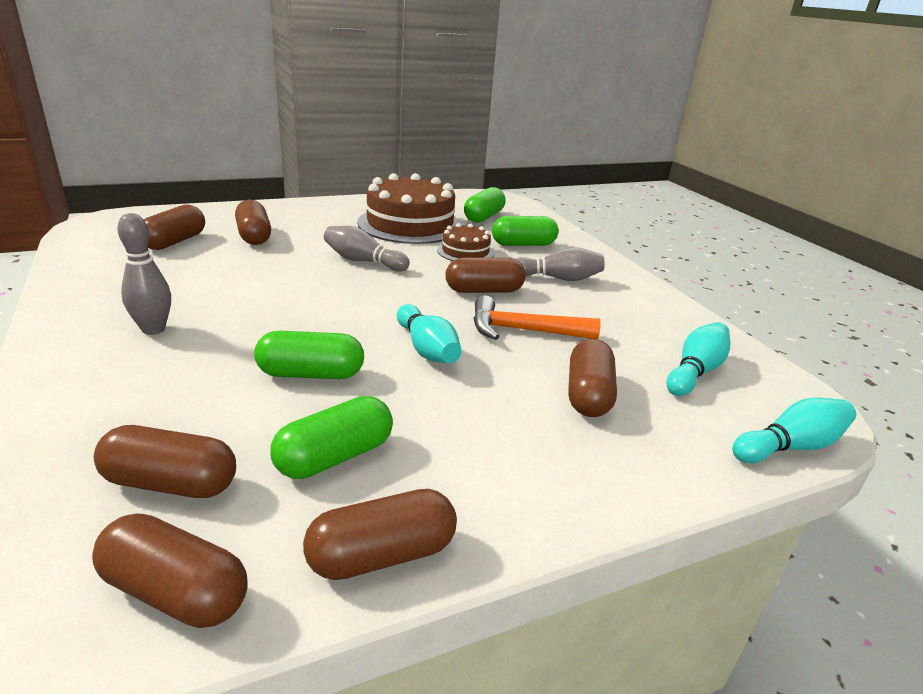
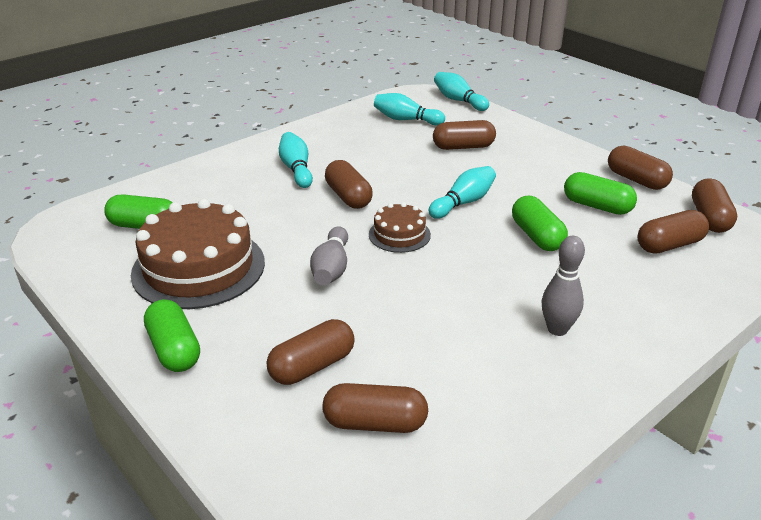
camera: 105 degrees left, 5 degrees up
(171, 483) = (669, 245): brown capsule -> brown capsule turned 75 degrees clockwise
(465, 251) = (264, 219): brown cake -> brown cake (399, 234)
(523, 244) = (222, 193): green capsule -> green capsule (174, 349)
(523, 330) = (403, 173): orange hammer -> none
(558, 278) = (296, 169): grey bowling pin -> turquoise bowling pin

